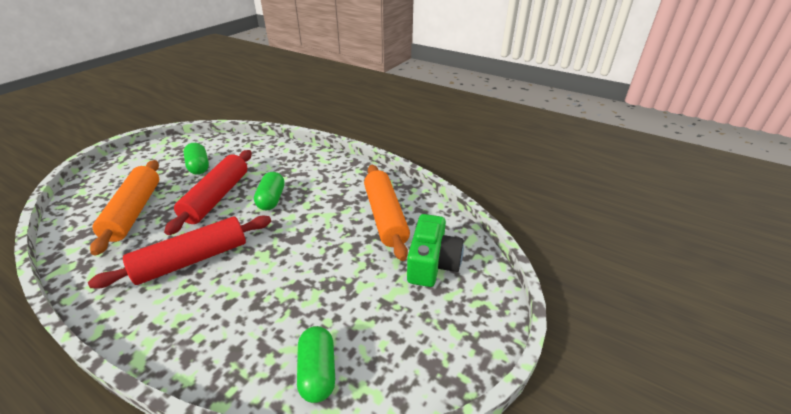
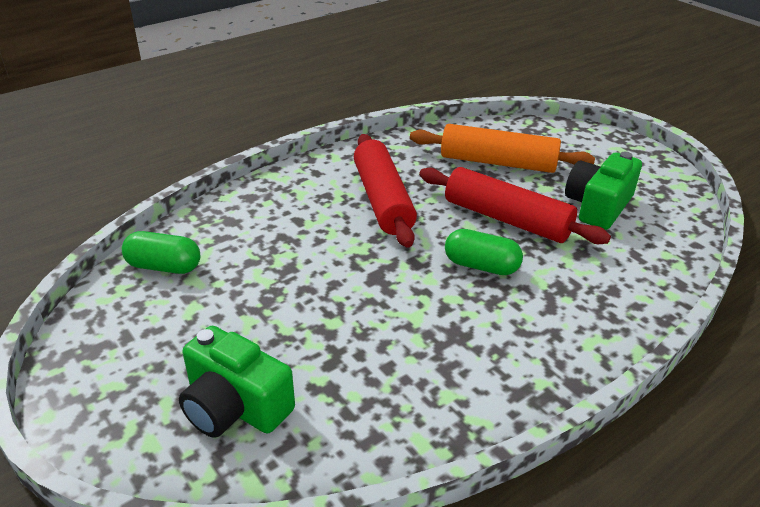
camera: 110 degrees right, 0 degrees up
(199, 167) = (598, 206): green capsule -> green camera
(385, 217) = (377, 382): orange rolling pin -> none

